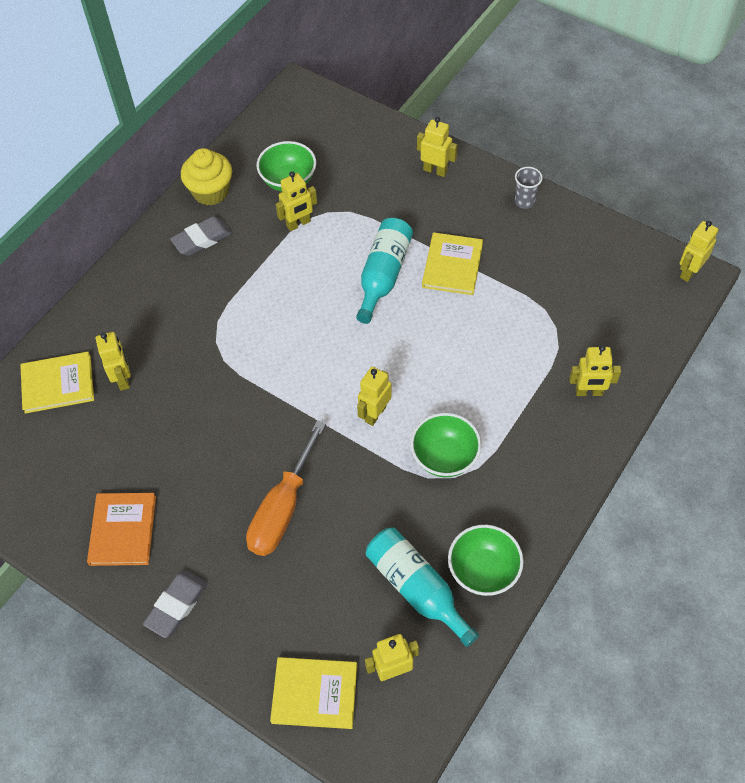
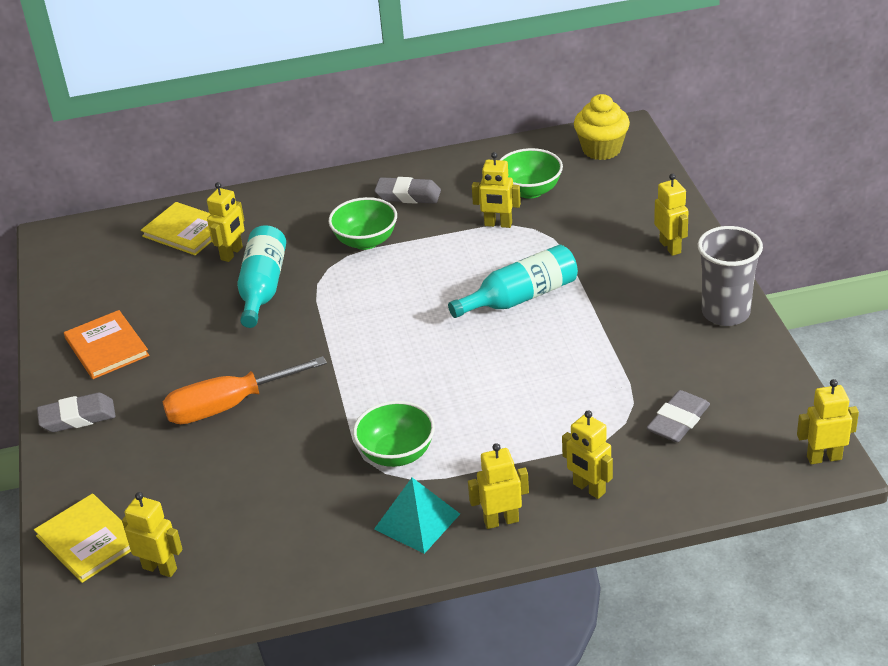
camera: 45 degrees right, 20 degrees down
(123, 530) = (107, 347): orange book -> orange book turned 75 degrees counterclockwise
(210, 192) = (457, 167): yellow cupcake -> yellow cupcake (601, 149)
(375, 414) = (382, 388): yellow robot -> yellow robot (501, 521)
(416, 588) = (252, 527): turquoise bottle -> turquoise bottle (262, 287)
(452, 265) = (591, 323): yellow book -> none
(483, 571) = (319, 553): green bowl -> green bowl (365, 241)
(516, 497) = (417, 521): none -> turquoise pyramid
(524, 201) = (725, 313): grey cup -> grey cup, size x1.86
(585, 304) = (678, 421): none -> grey eraser

